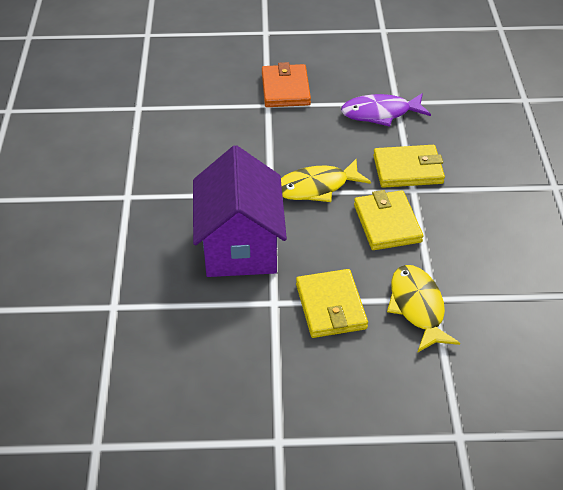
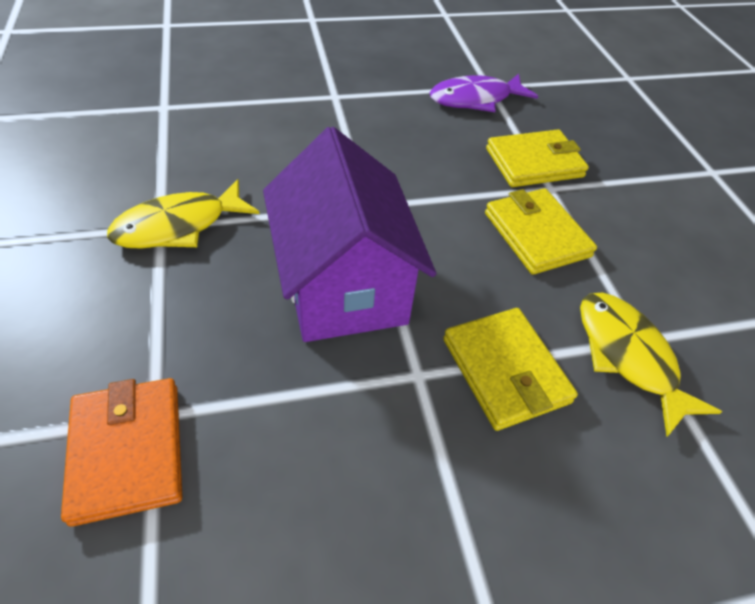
camera: 15 degrees left, 5 degrees up
(285, 89) = (352, 77): orange wallet -> orange wallet (127, 451)
(316, 187) = (427, 193): yellow fish -> yellow fish (178, 226)

